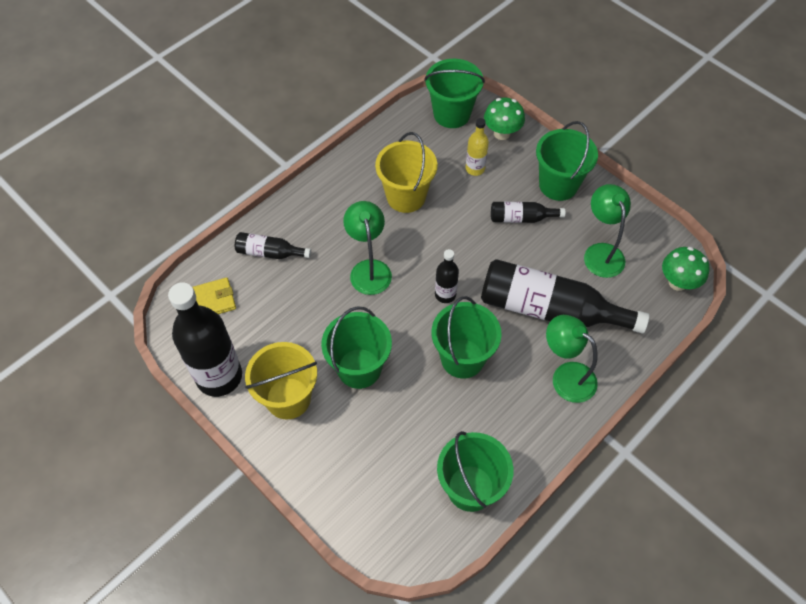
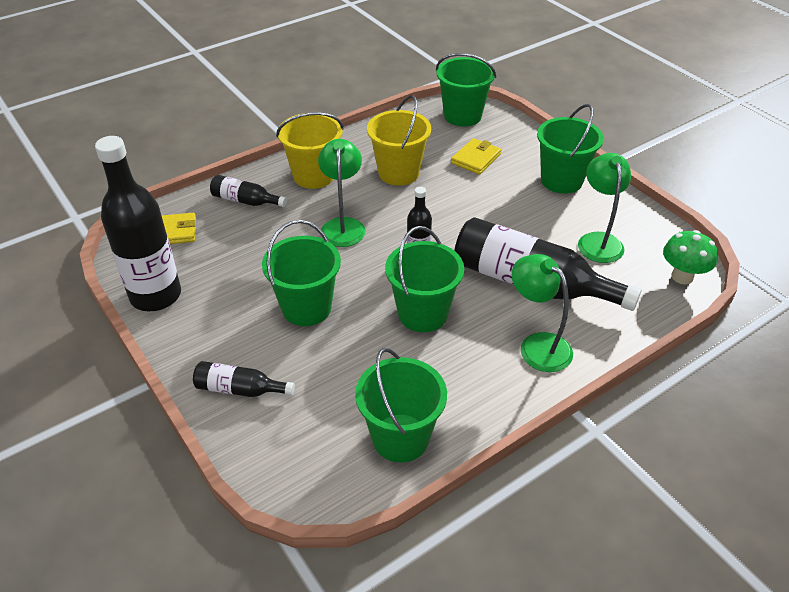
camera: 10 degrees right, 15 degrees down
(288, 398) = (221, 324): yellow bucket -> yellow bucket (314, 176)
(475, 169) = (476, 159): yellow bottle -> yellow wallet
(502, 133) = (510, 135): green mushroom -> none
(521, 218) = (516, 202): black bottle -> black bottle (239, 389)

